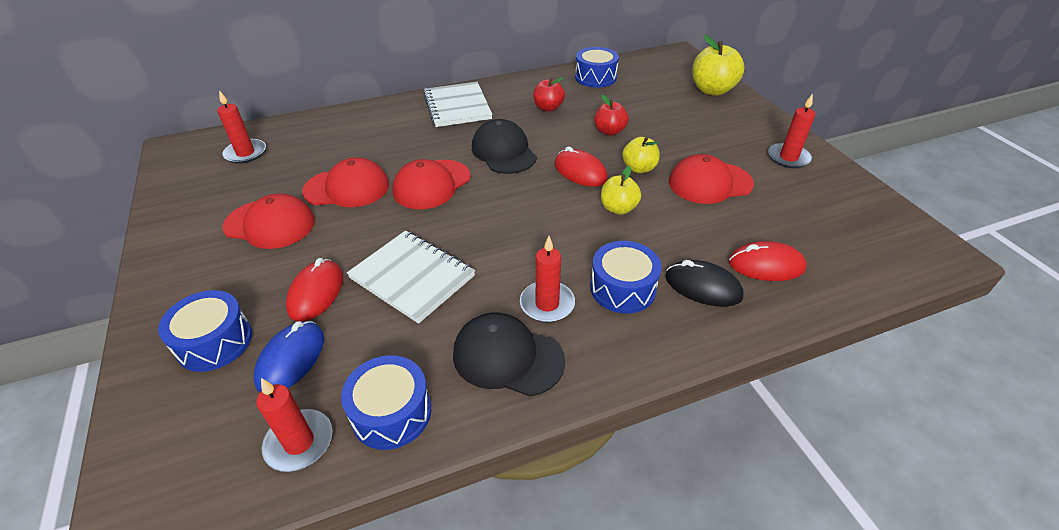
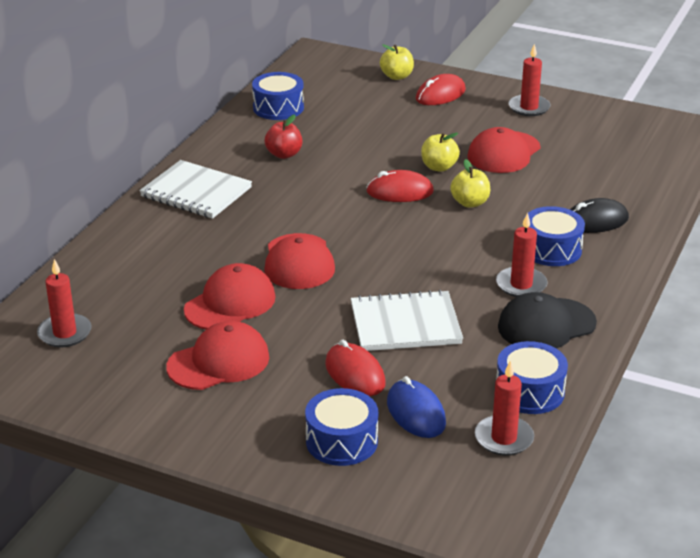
camera: 45 degrees left, 10 degrees down
(503, 152) = (311, 208): black cap -> none
(609, 131) = (370, 150): red apple -> none
(712, 90) = (397, 76): yellow apple -> yellow apple, size x0.62
(766, 265) = (612, 188): red mouse -> red mouse (440, 95)

